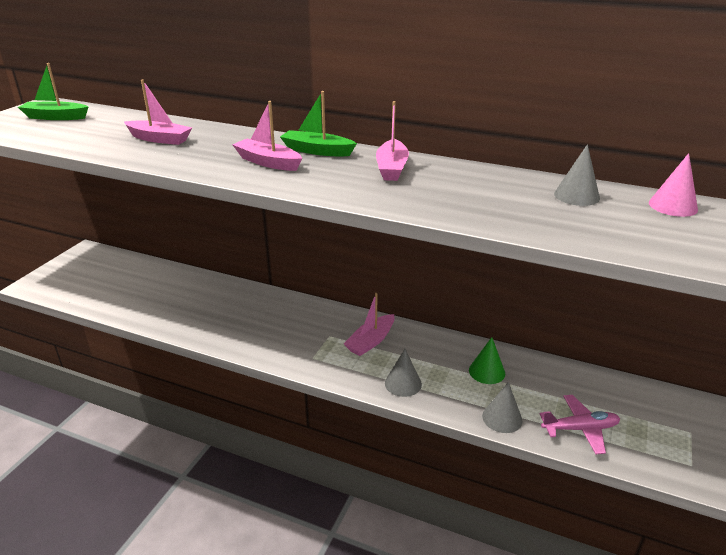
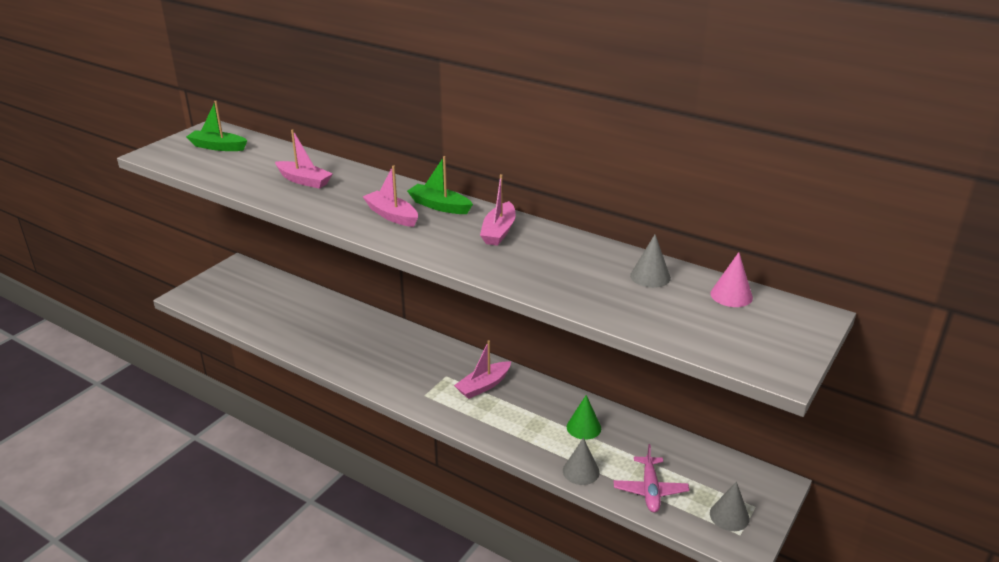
camera: 10 degrees right, 0 degrees up
(403, 383) = (500, 429): grey cone -> grey cone (729, 516)
(580, 429) = (650, 490): pink plane -> pink plane turned 90 degrees clockwise

